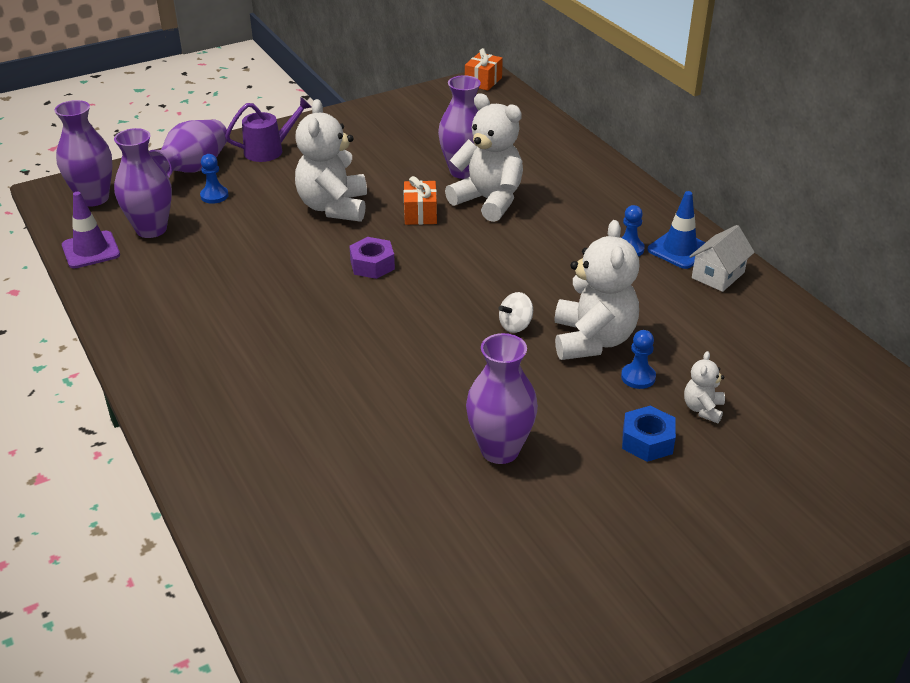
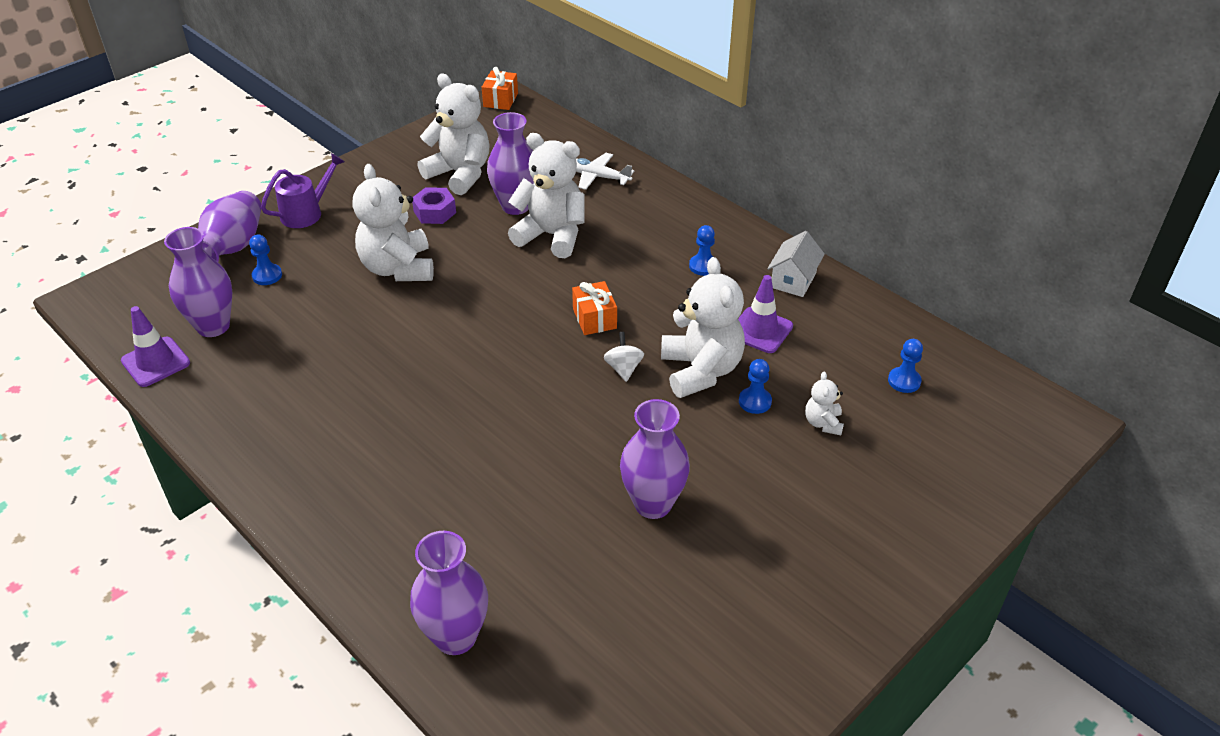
camera: 15 degrees left, 5 degrees up
(94, 198) = (135, 300): purple vase -> purple vase (455, 637)
(372, 265) = (460, 327): purple nut -> purple nut (435, 212)
(420, 214) = (489, 261): orange gift -> orange gift (594, 318)
(421, 137) = (460, 174): none -> white teddy bear
(515, 325) = (623, 368): white spinning top -> white spinning top turned 135 degrees clockwise
(552, 157) = (597, 177): none -> white plane
(647, 441) = (784, 466): blue nut -> none
(667, 314) = (760, 330): none -> purple traffic cone
(679, 250) = (750, 259): blue traffic cone -> none
(804, 385) = (904, 381): none -> blue pawn

